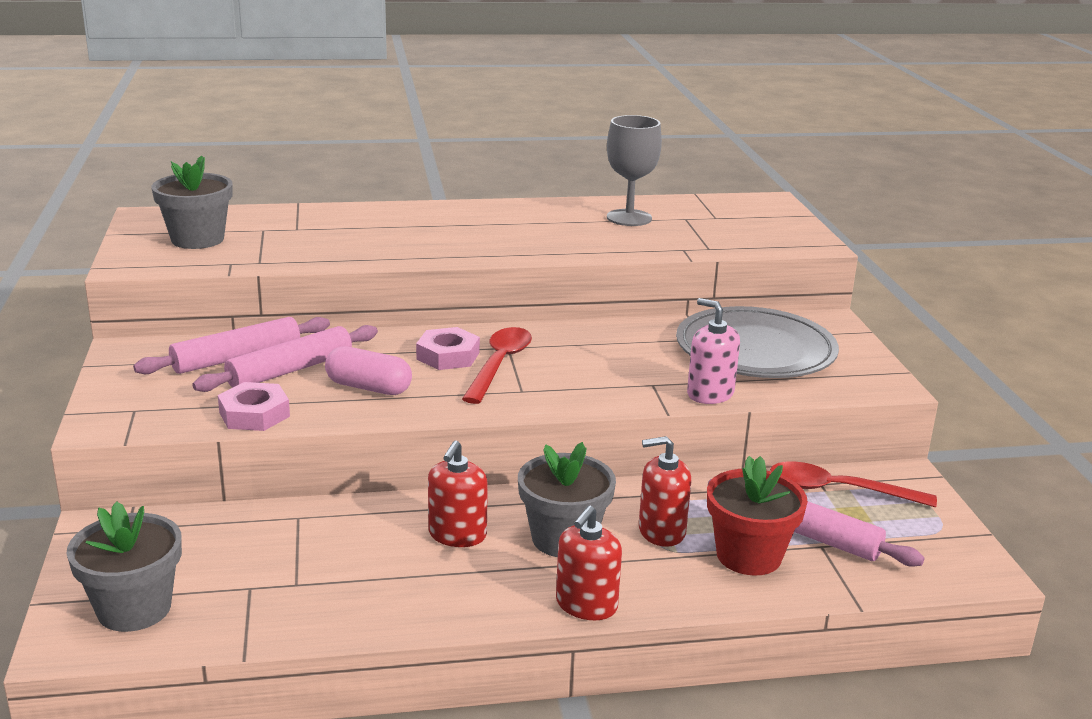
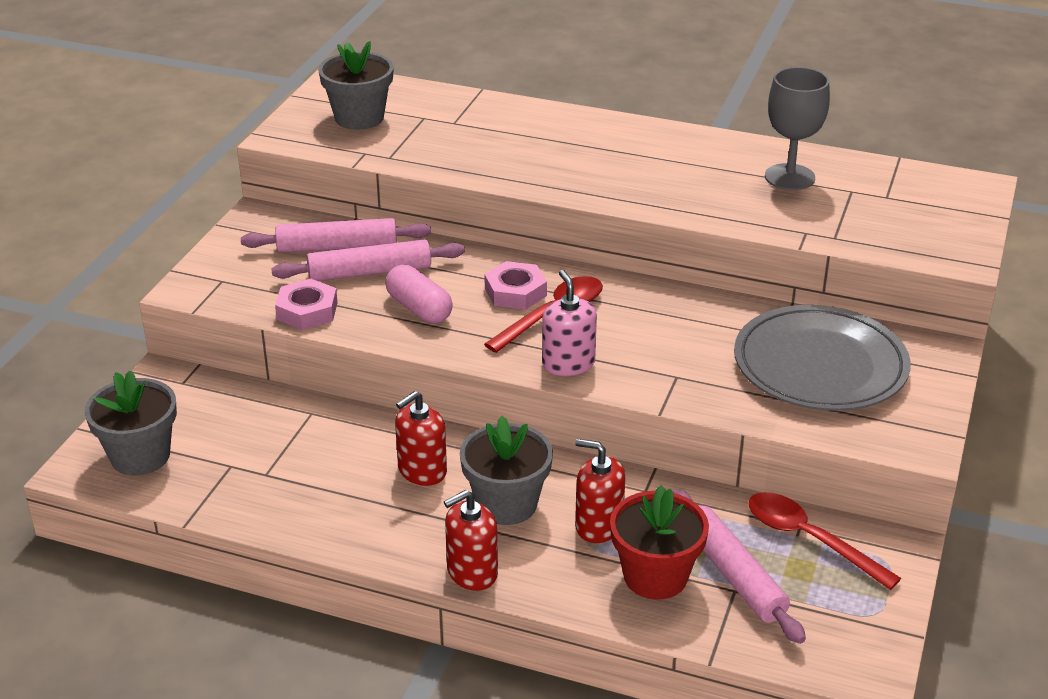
camera: 30 degrees right, 10 degrees up
(710, 394) = (722, 403): pink soap dispenser -> pink soap dispenser (568, 364)

